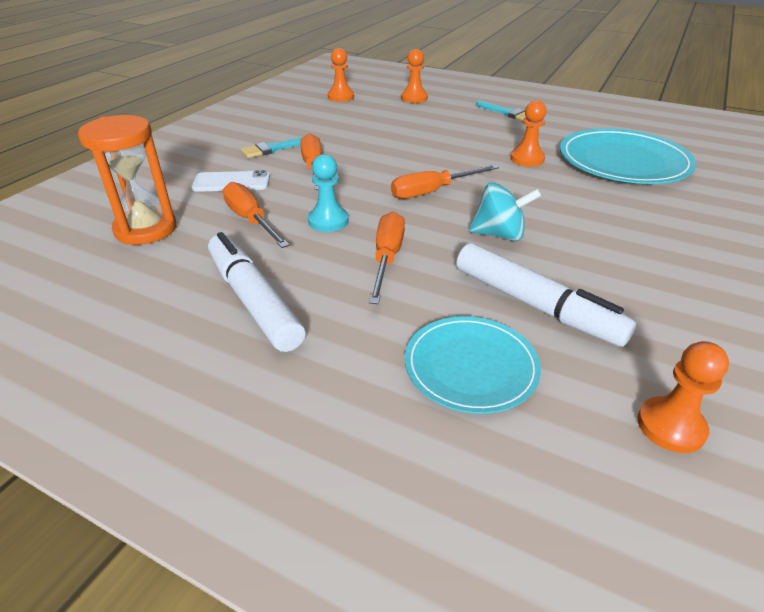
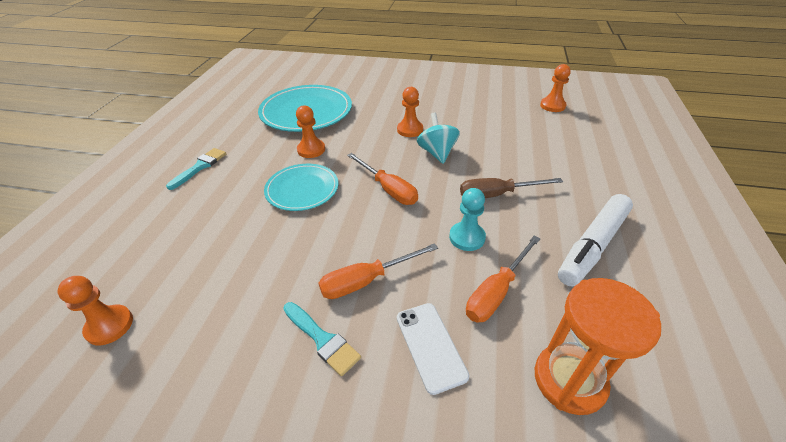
camera: 105 degrees left, 5 degrees up
(387, 258) = (497, 194): orange screwdriver -> brown screwdriver
(414, 98) = (135, 242): orange pawn -> orange pawn (410, 130)
(471, 366) = (566, 151): turquoise plate -> turquoise plate (302, 189)
(535, 305) = (502, 136): white marker -> none

